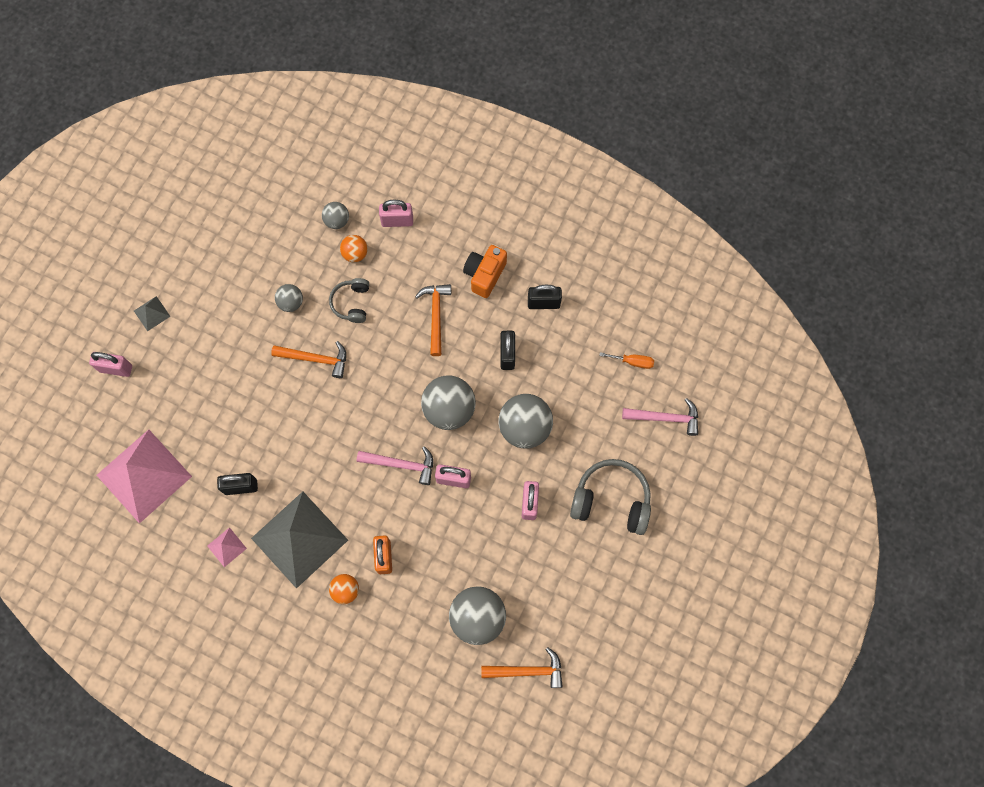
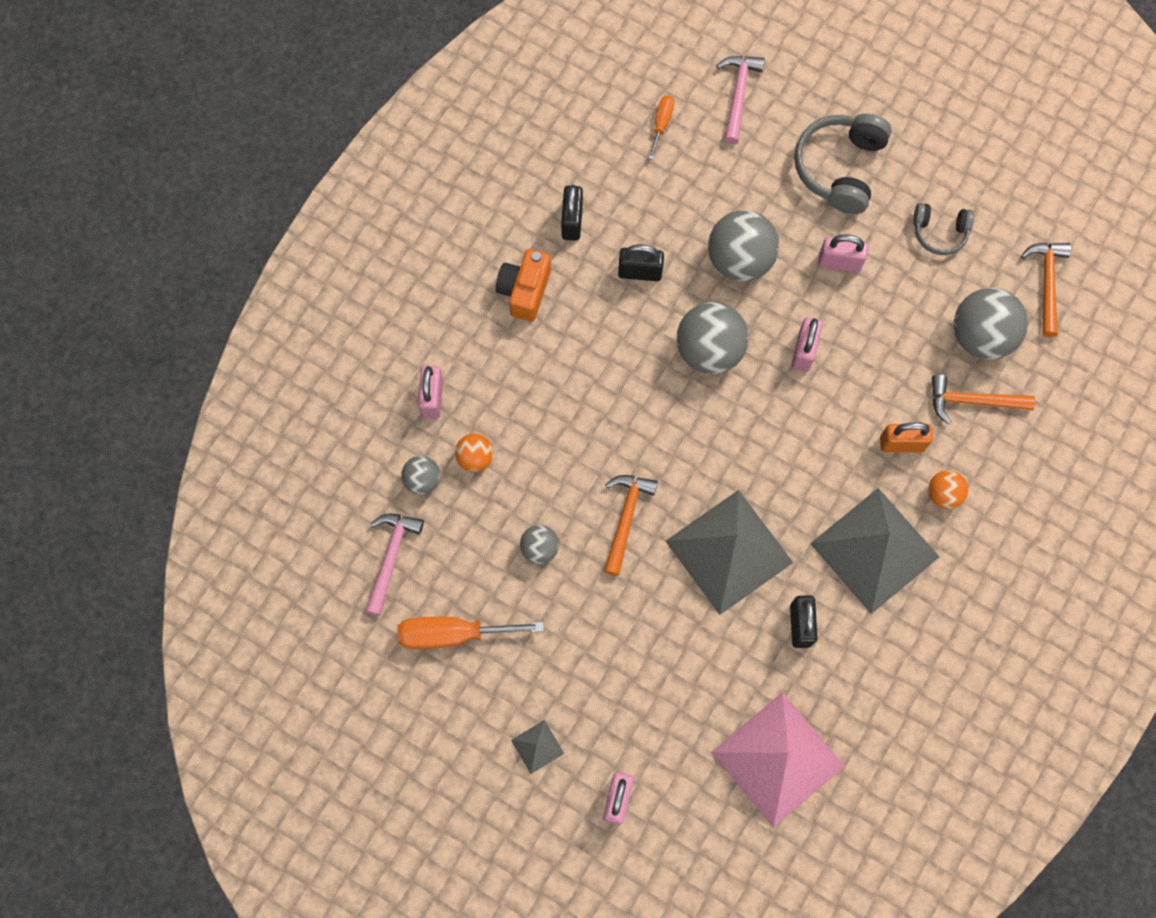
camera: 85 degrees left, 0 degrees up
(226, 547) = (882, 646): pink pyramid -> none
(228, 251) = (452, 634): none -> orange screwdriver
(294, 433) = (729, 551): none -> grey pyramid
(352, 303) = (548, 466): grey headphones -> grey headphones (939, 232)
(401, 464) = (780, 415): pink hammer -> pink hammer (391, 557)
(436, 316) = (577, 357): orange hammer -> orange hammer (972, 401)
(484, 275) = (524, 291): orange camera -> orange camera turned 75 degrees clockwise

